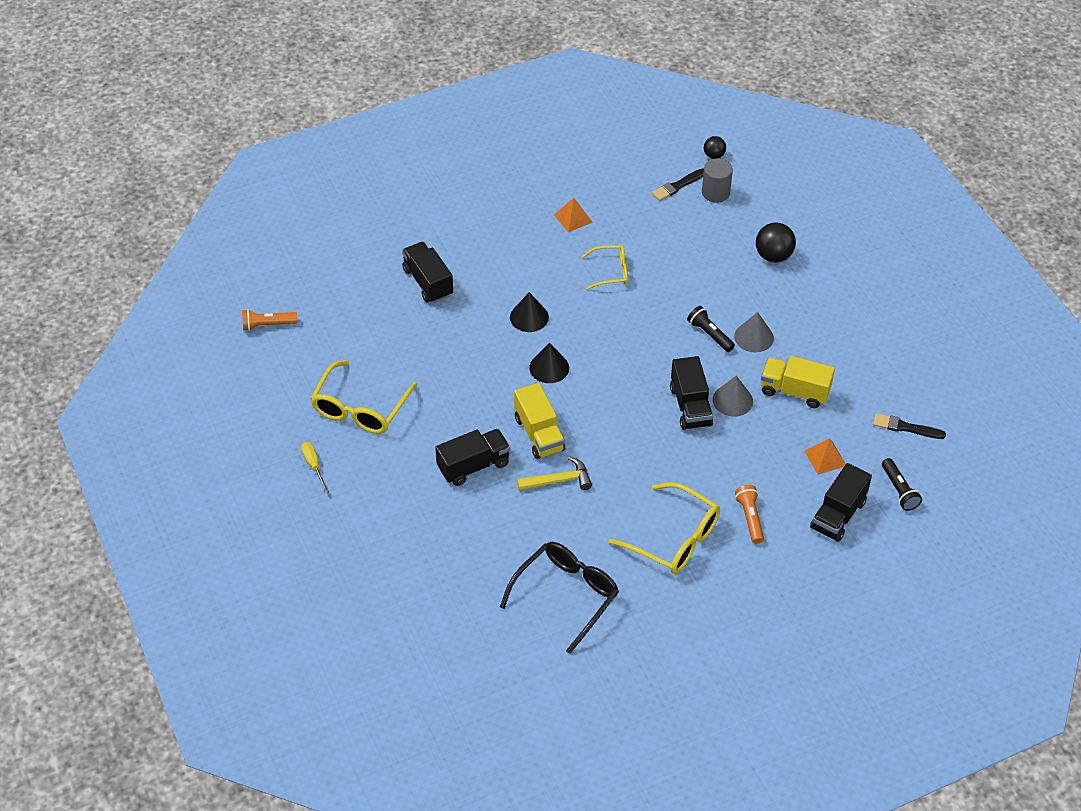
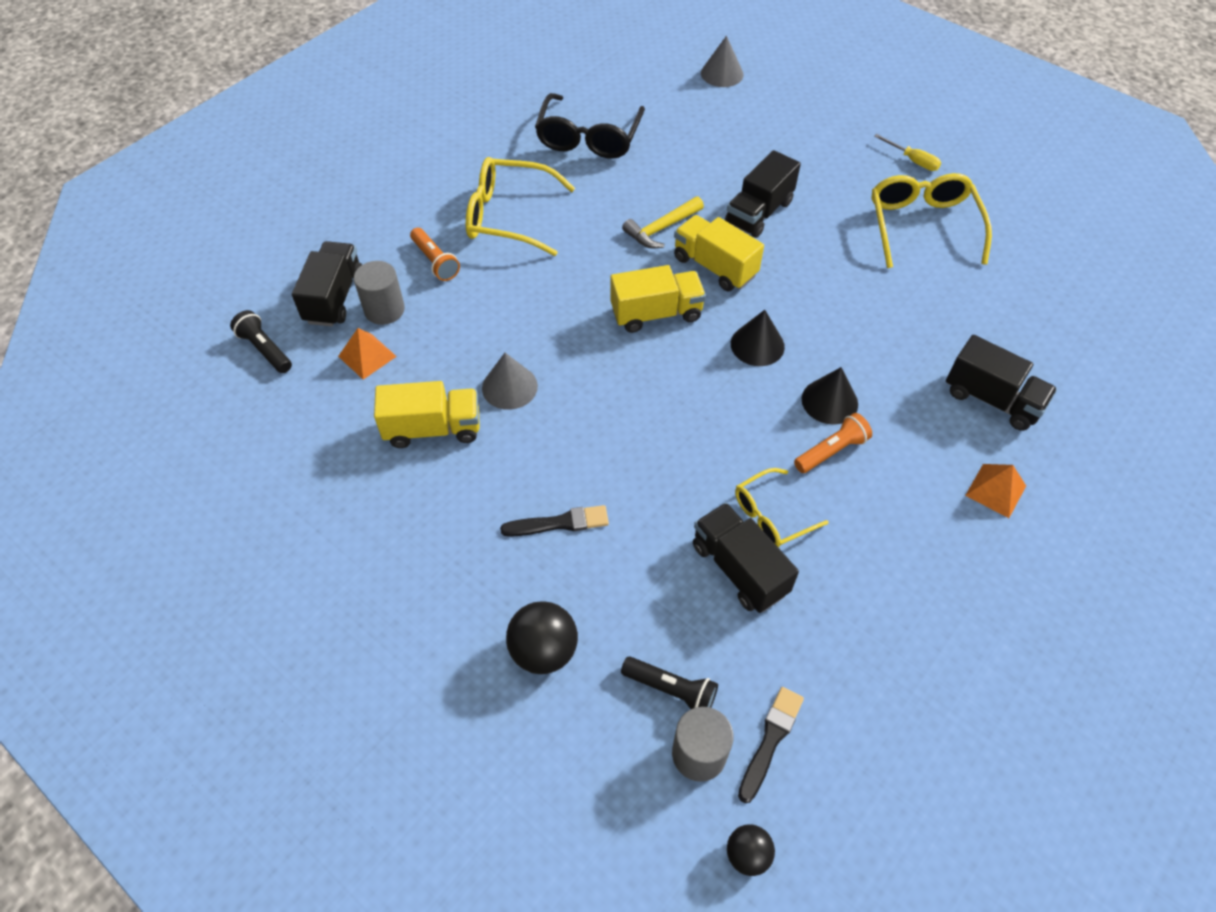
camera: 155 degrees right, 5 degrees up
(267, 325) = (1111, 275): orange flashlight -> orange flashlight (831, 451)
(573, 218) = (888, 590): orange pyramid -> orange pyramid (995, 490)
(604, 414) = (656, 313): none -> yellow truck
(690, 406) = (559, 360): black truck -> black truck (739, 569)
(709, 334) = (580, 468): black flashlight -> black flashlight (671, 690)
(753, 337) = (518, 489): grey cone -> grey cone (722, 73)
(802, 490) = (384, 310): none -> grey cylinder
(905, 427) = (269, 433): black brush -> black brush (559, 523)

